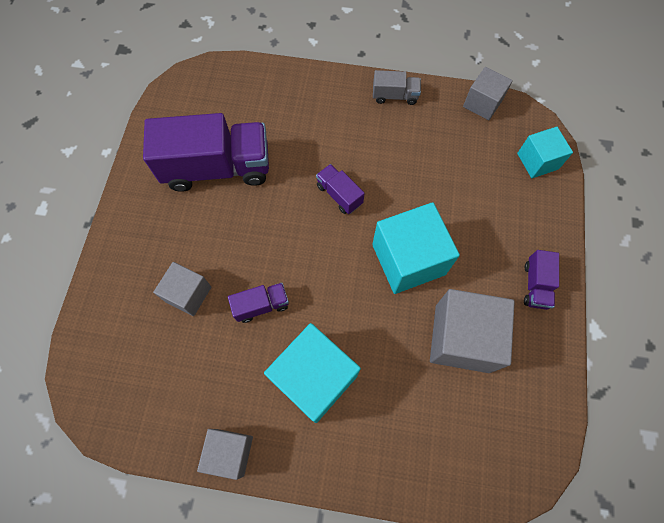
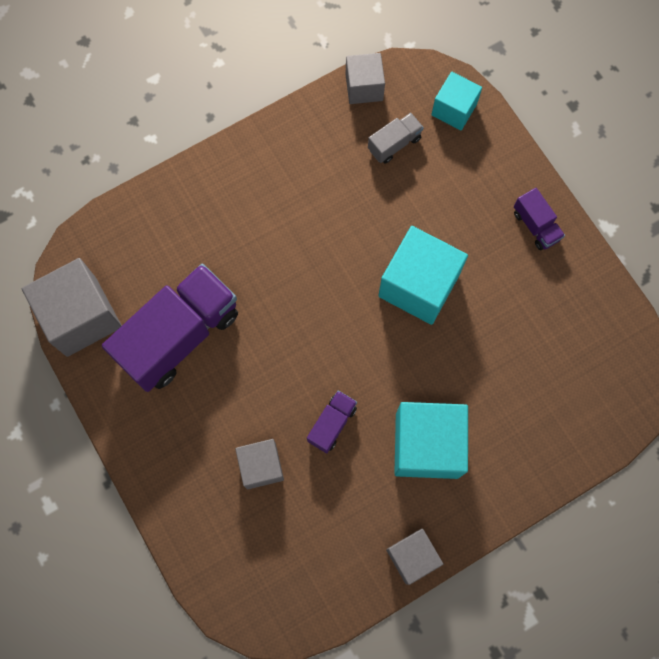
camera: 40 degrees left, 5 degrees up
(339, 195) = (312, 274): purple truck -> none
(395, 96) = (279, 139): grey truck -> grey truck (394, 144)
(462, 338) = (513, 317): grey cube -> grey cube (81, 316)

